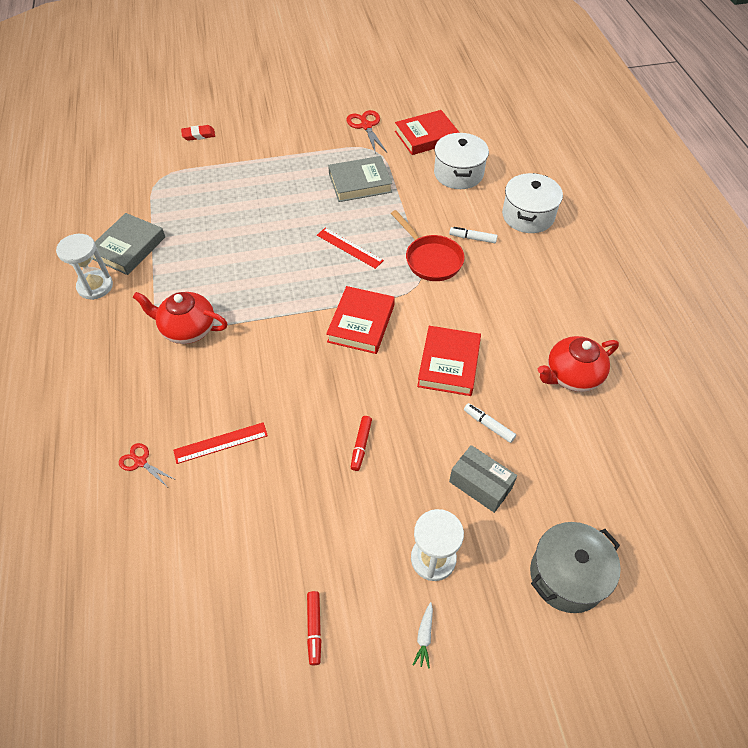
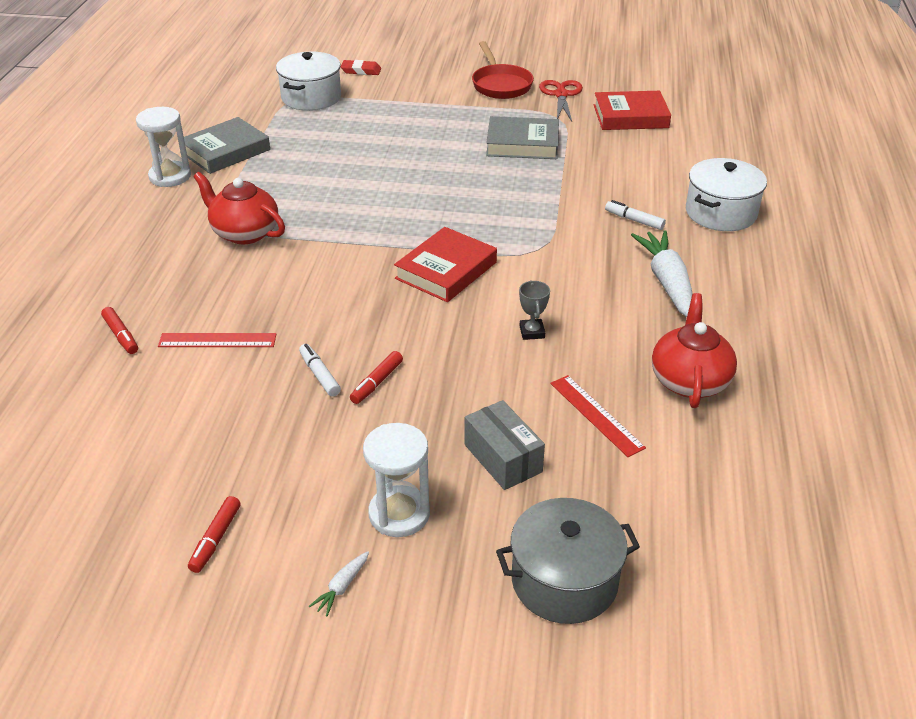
camera: 20 degrees right, 15 degrees down
(140, 462) = (121, 335): red scissors -> red marker
(349, 248) = (474, 199): red ruler -> red ruler (596, 415)
(431, 259) = (568, 229): red pan -> red pan (500, 85)
(448, 364) = (532, 332): red book -> grey trophy
(458, 173) = (652, 157): white pot -> white pot (311, 97)
(489, 425) = (548, 403): white marker -> white marker (319, 375)
(520, 290) = (667, 282): none -> white carrot
(572, 375) = (689, 380): red teapot -> red teapot turned 105 degrees clockwise

